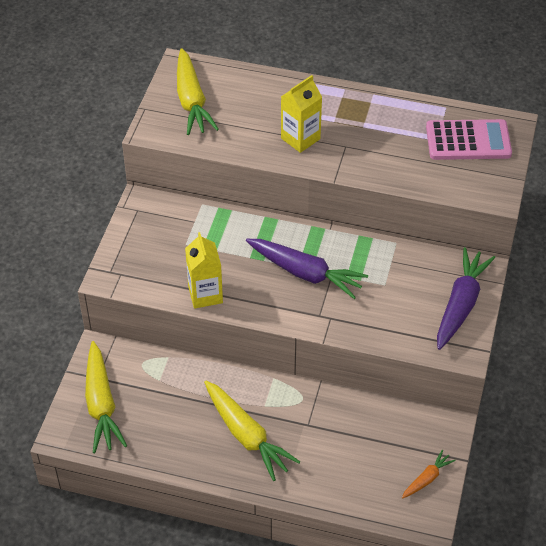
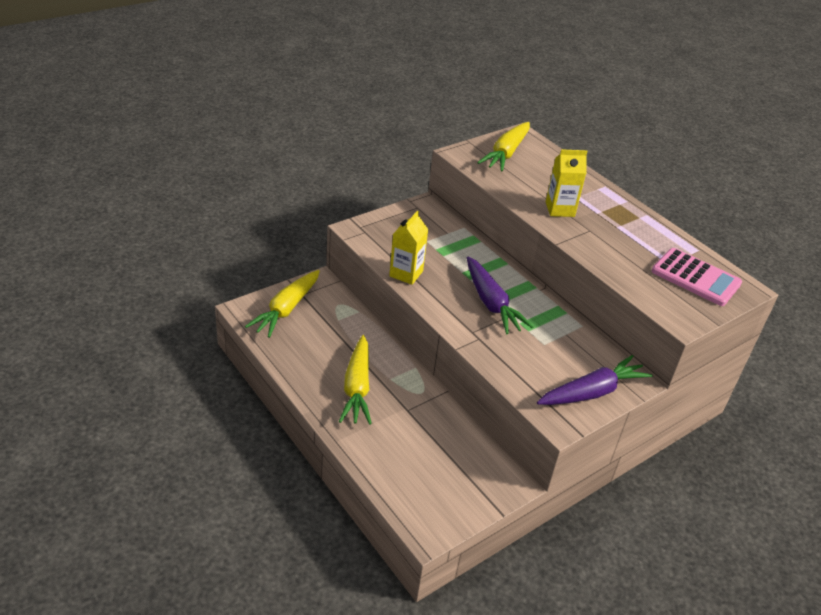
camera: 35 degrees right, 10 degrees down
(427, 478) = (458, 504): orange carrot -> none

